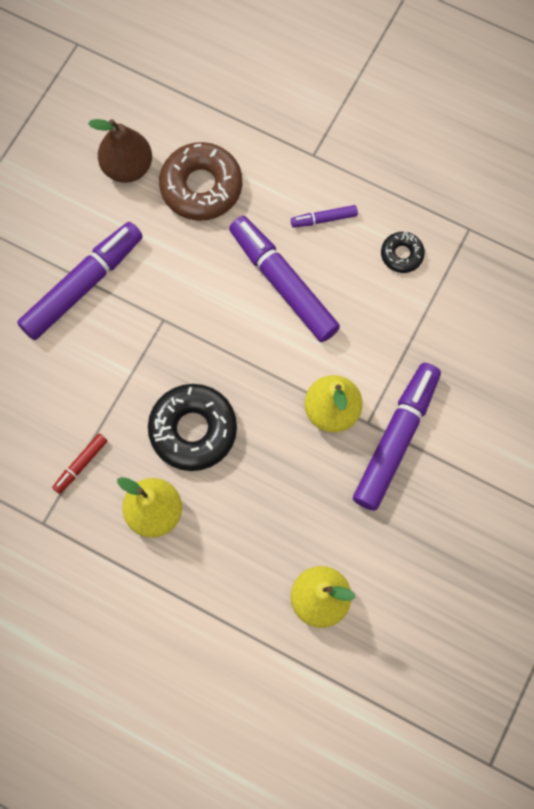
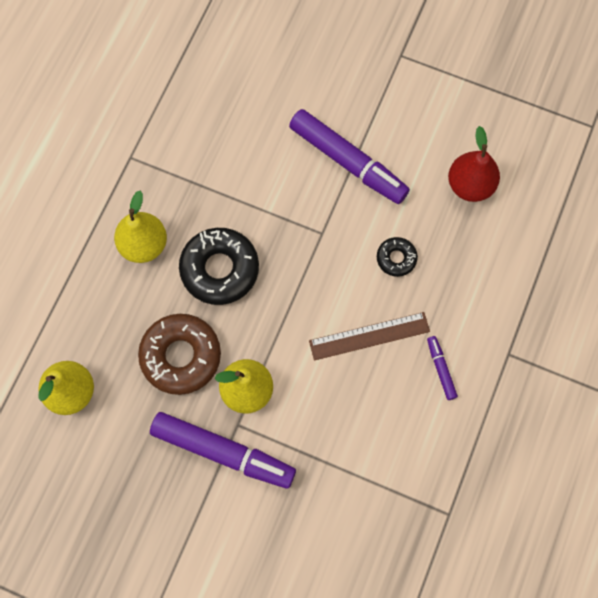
camera: 85 degrees right, 0 degrees up
(81, 465) = (182, 180): red marker -> none
(127, 167) = (470, 185): brown pear -> red pear
(201, 187) = (459, 252): brown donut -> brown donut (181, 356)
(283, 283) = (369, 336): purple marker -> brown ruler
(402, 254) = (412, 447): black donut -> black donut (396, 258)

